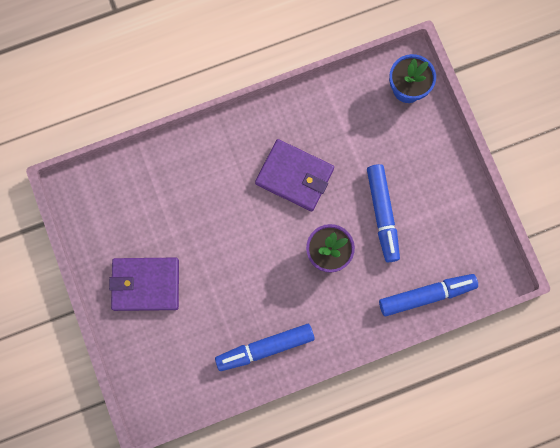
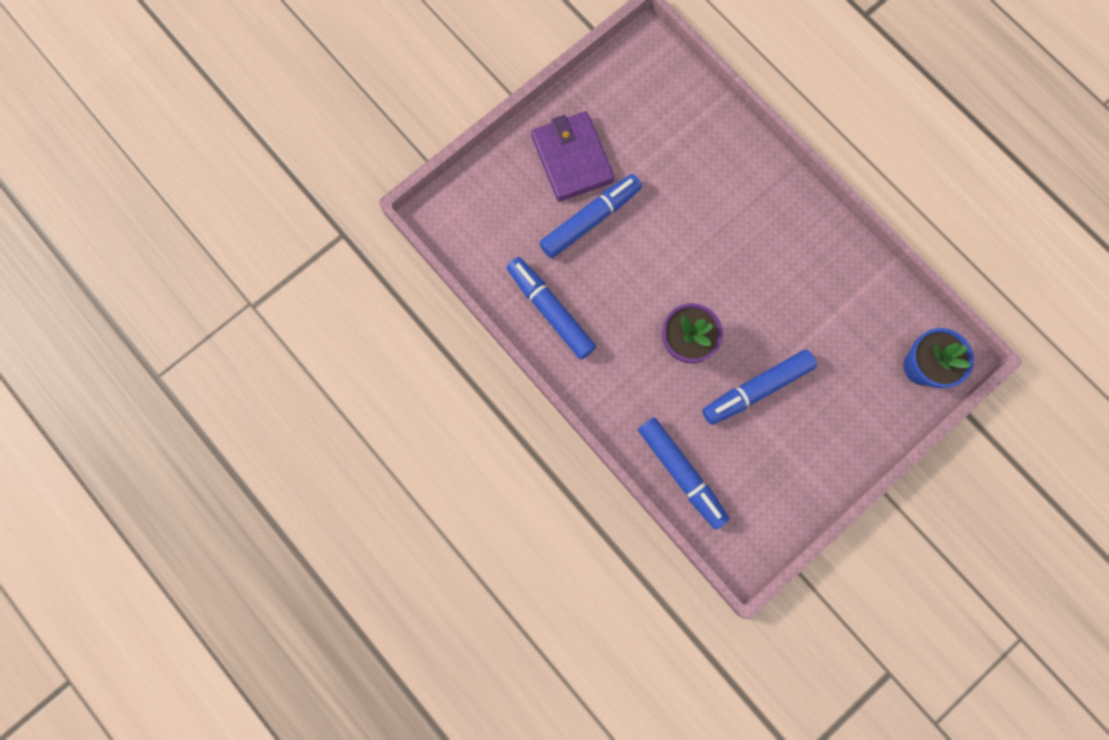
camera: 70 degrees right, 0 degrees up
(202, 289) = (590, 219): none -> blue marker
(294, 176) = (760, 273): purple wallet -> none

